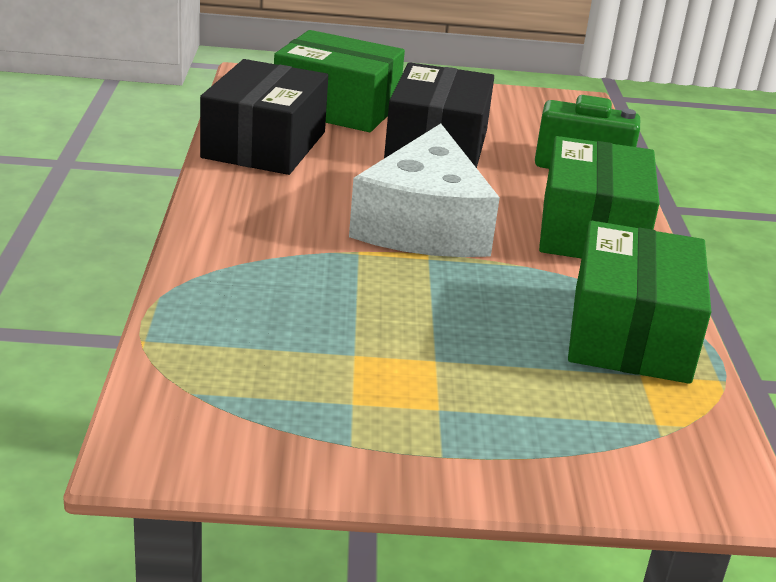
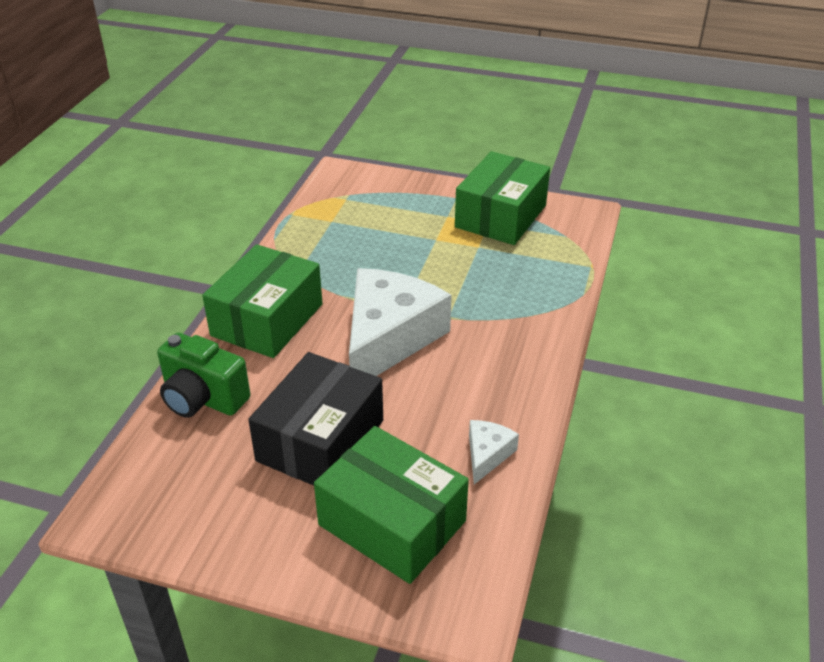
camera: 160 degrees left, 10 degrees up
(264, 145) = (487, 455): black box -> white cheese
(630, 333) = (315, 242): green box -> green box (500, 216)

